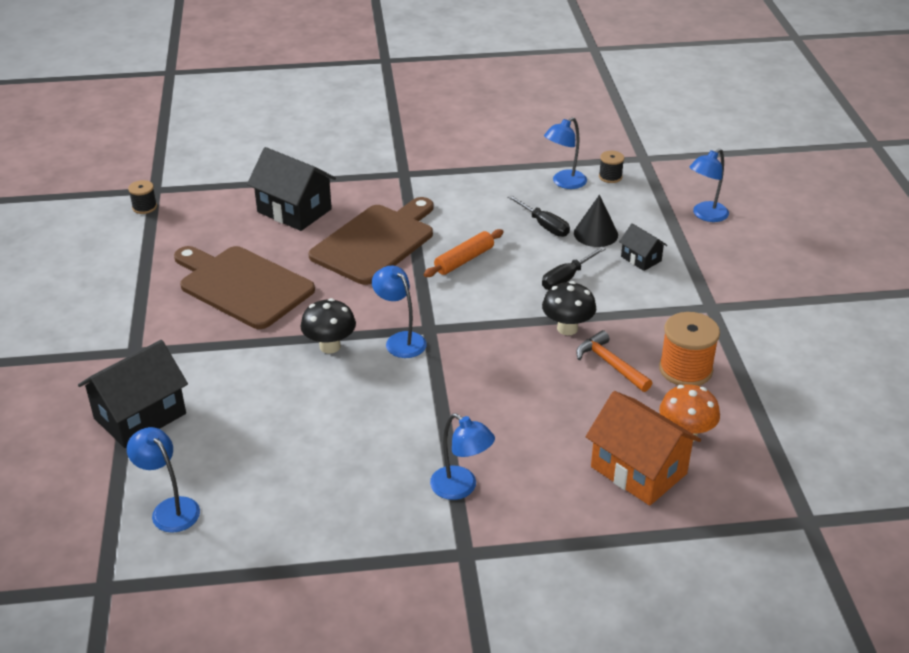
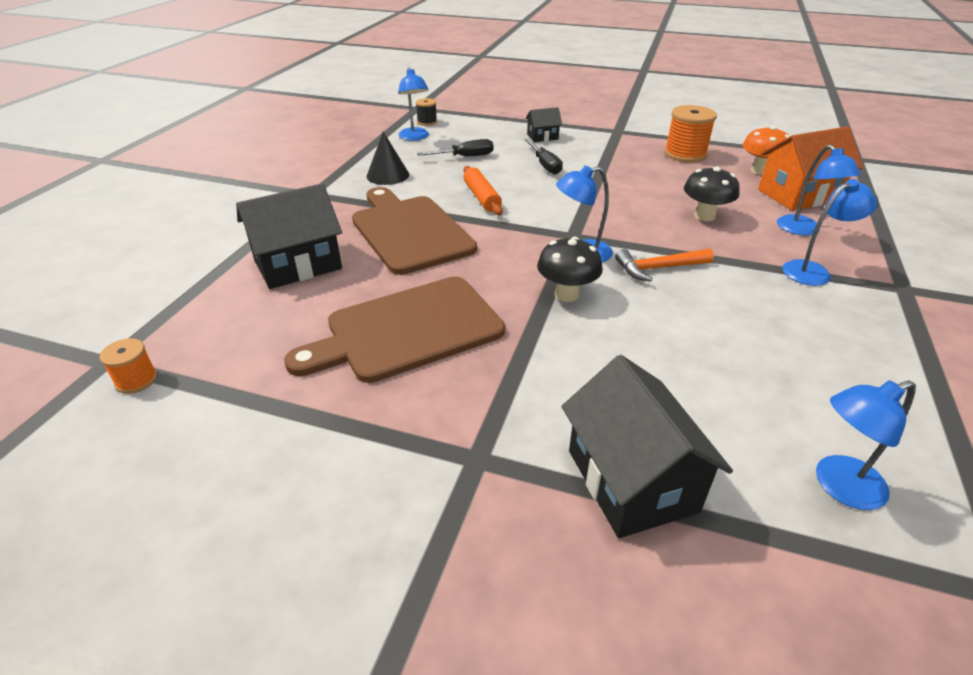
camera: 65 degrees left, 0 degrees up
(144, 207) = (136, 380): black spool -> orange spool
(567, 328) = (611, 180): black mushroom -> black mushroom (704, 216)
(595, 234) = (496, 143): black cone -> black cone (388, 175)
(610, 364) = (666, 175): orange hammer -> orange hammer (658, 268)
(705, 215) = (509, 108): blue lamp -> blue lamp (803, 230)

